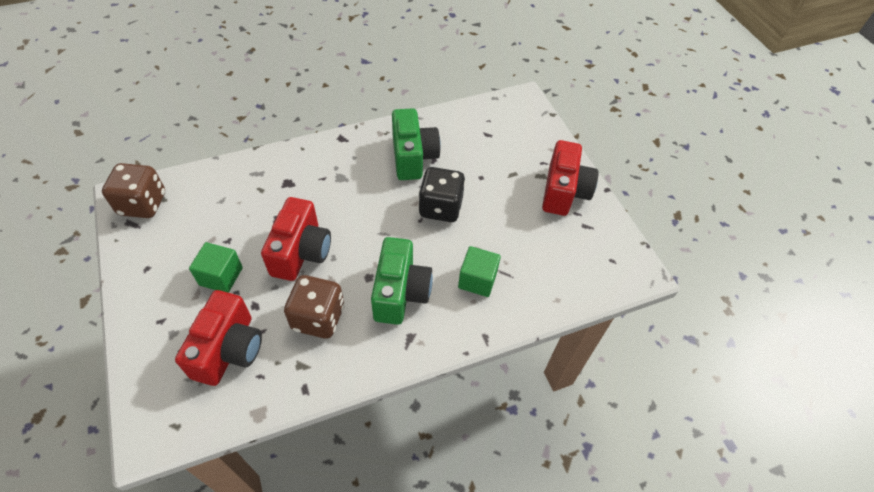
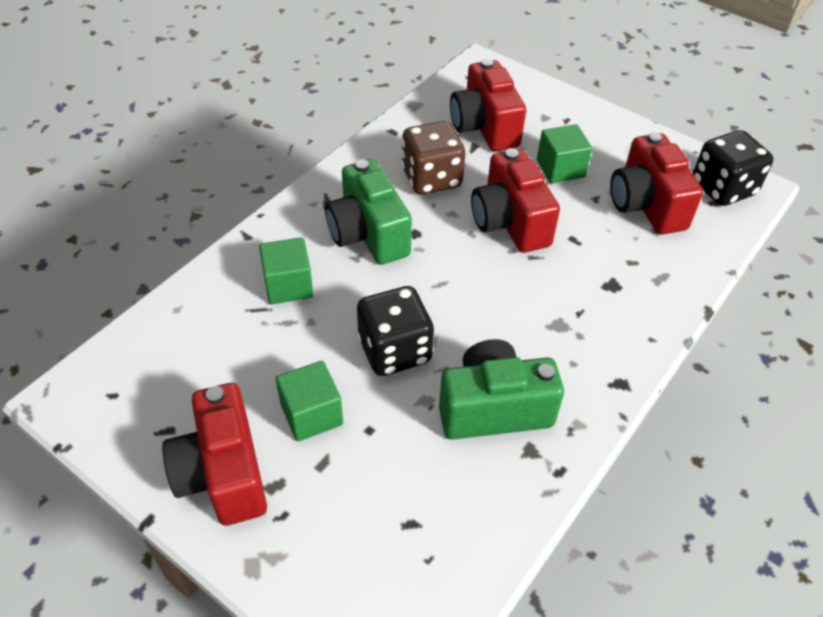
camera: 150 degrees right, 5 degrees down
(143, 204) = (722, 188): brown dice -> black dice
(204, 218) = (646, 205): none -> red camera
(413, 157) = (494, 408): green camera -> green camera turned 120 degrees clockwise
(506, 197) = (311, 414): none -> green cube

